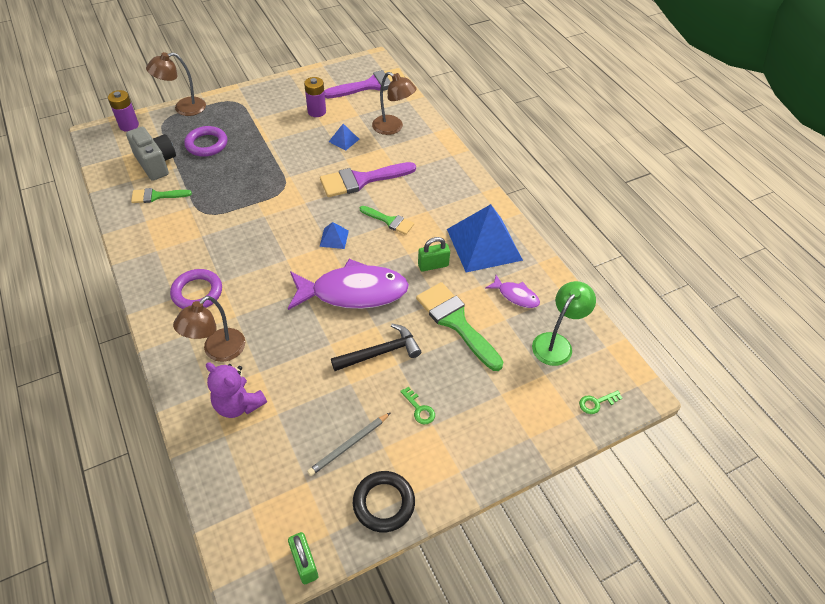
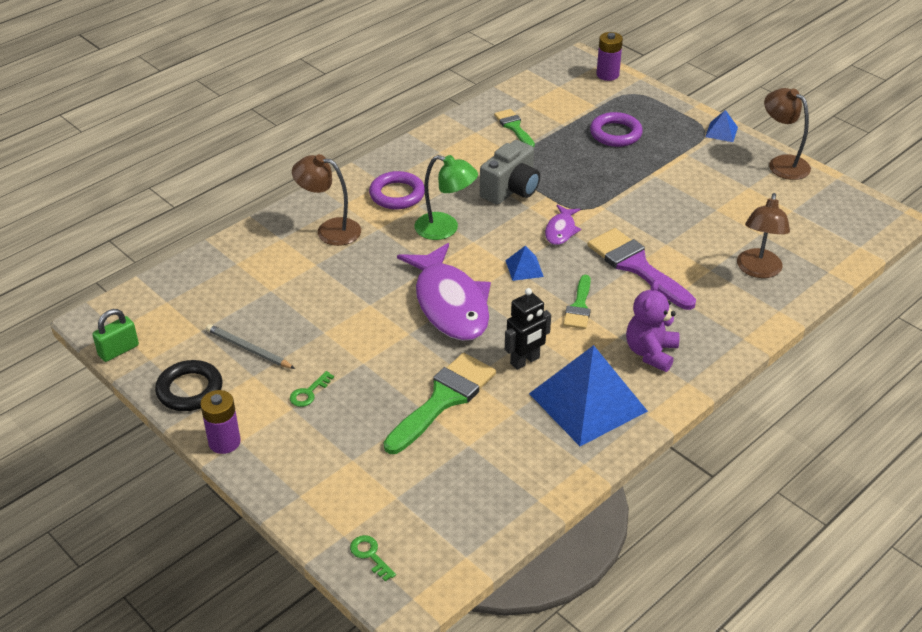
camera: 75 degrees right, 10 degrees down
(156, 163) = (561, 111): grey camera -> grey camera (511, 190)
(183, 108) = (663, 99): brown lamp -> brown lamp (782, 163)
(238, 404) = (273, 261): purple teddy bear -> purple teddy bear (651, 353)
(316, 111) = (738, 197): purple battery -> purple battery (224, 442)
(344, 140) = (700, 233): blue pyramid -> blue pyramid (721, 132)
(371, 85) = (832, 230): purple brush -> none
(380, 352) = (373, 345): black hammer -> none
(433, 265) = (525, 361): green padlock -> black robot
(515, 295) = (512, 449): purple fish -> purple fish (561, 230)
(556, 343) = (450, 502): green lamp -> green lamp (445, 229)

